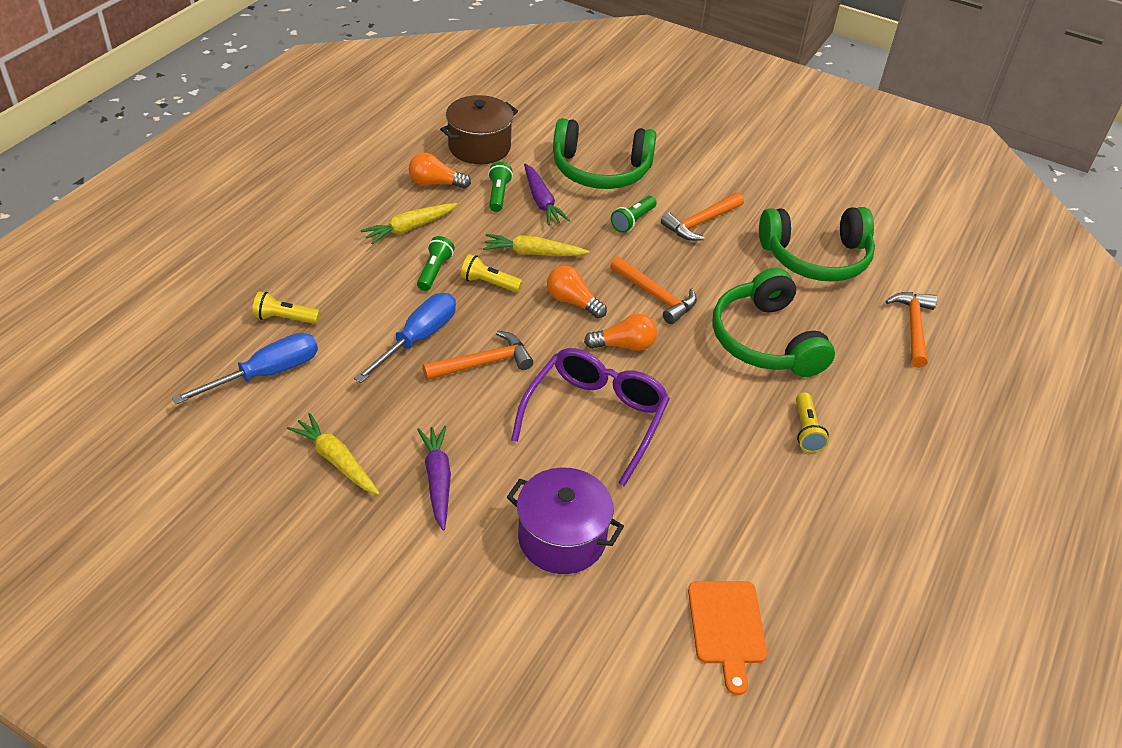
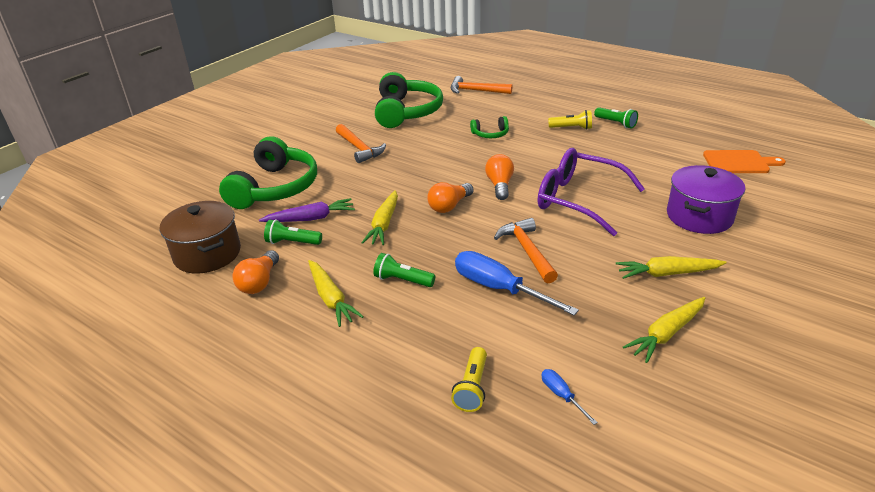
camera: 80 degrees left, 10 degrees down
(266, 374) = (561, 395): blue screwdriver -> blue screwdriver, size x0.47
(438, 480) = (667, 273): purple carrot -> yellow carrot
(489, 283) = (423, 248): yellow flashlight -> none
(633, 221) = (350, 176): green flashlight -> green flashlight (616, 123)
(655, 296) = (443, 170): orange hammer -> none
(765, 340) = (490, 134): green headphones -> green headphones, size x0.45

